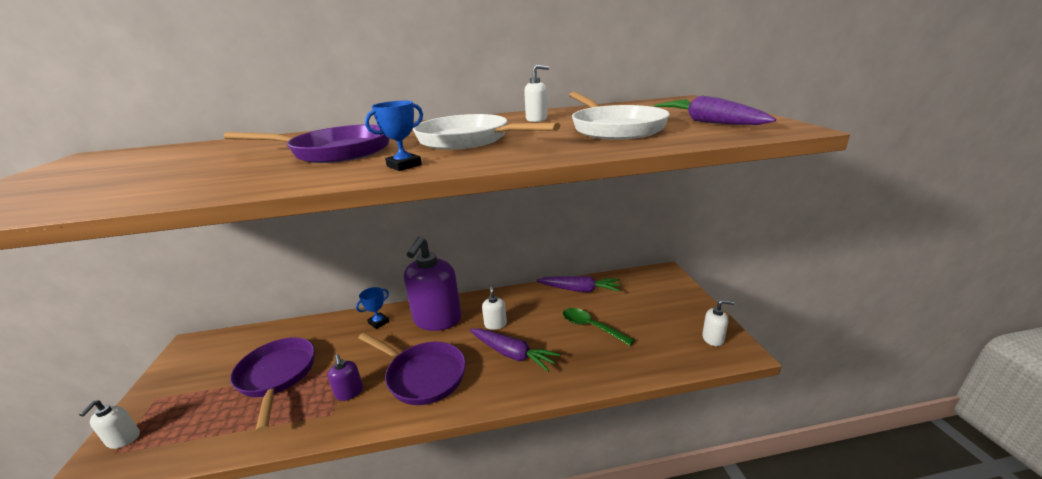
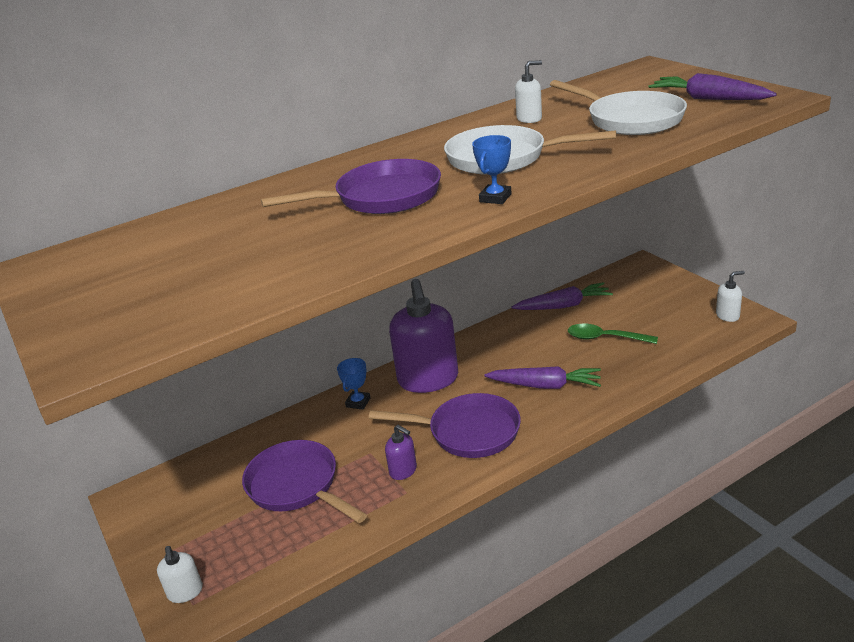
camera: 20 degrees left, 5 degrees up
(495, 324) = (500, 365): white soap dispenser -> none

